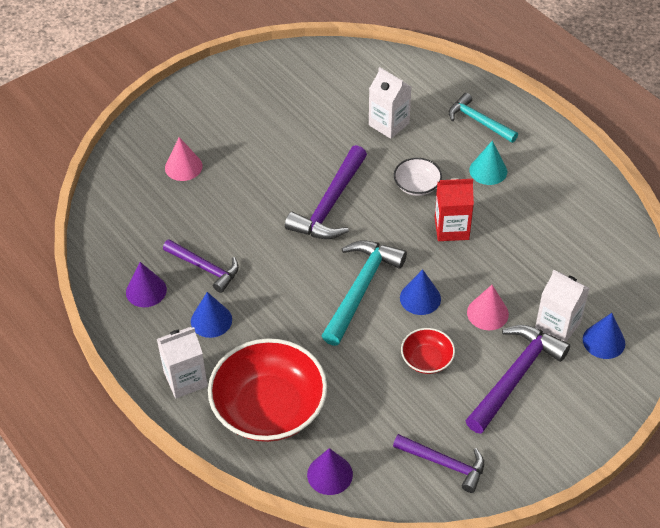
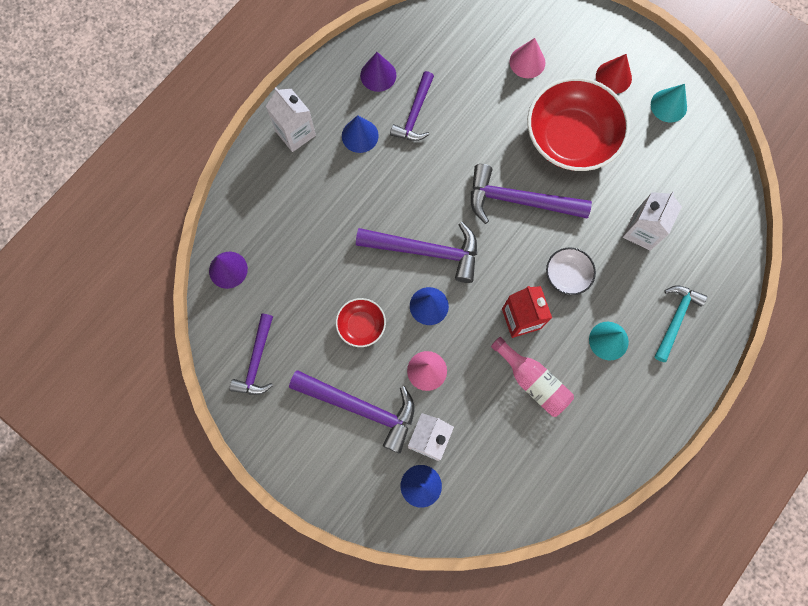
camera: 75 degrees right, 25 degrees up
(226, 108) = (613, 77): none -> red cone
(269, 407) = (282, 206): red bowl -> red bowl (571, 138)
(271, 78) = (668, 105): none -> turquoise cone
(361, 289) = (425, 251): turquoise hammer -> purple hammer
(515, 233) = (532, 381): none -> pink bottle

